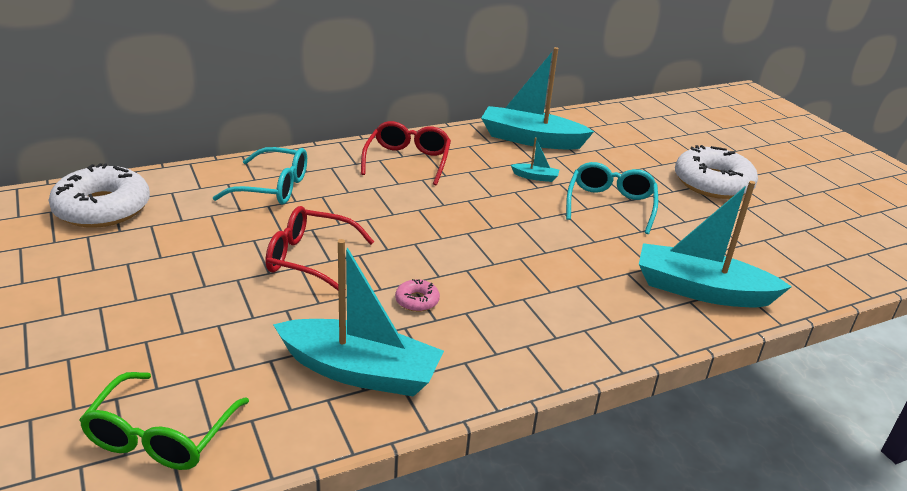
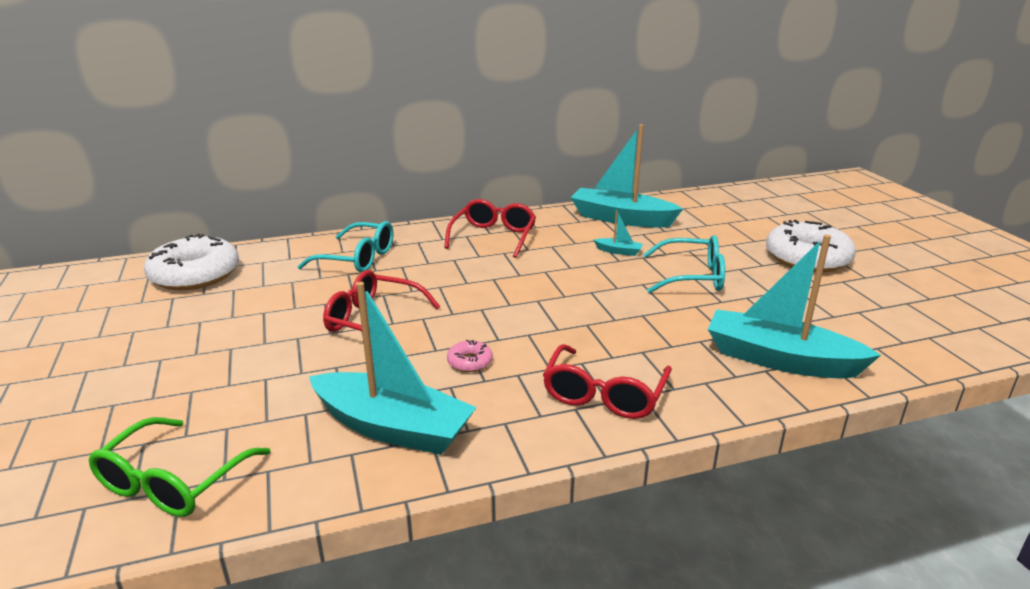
camera: 10 degrees right, 5 degrees down
(550, 330) = (604, 395): none -> red glasses
(610, 205) = (692, 277): turquoise glasses -> turquoise glasses turned 75 degrees clockwise

